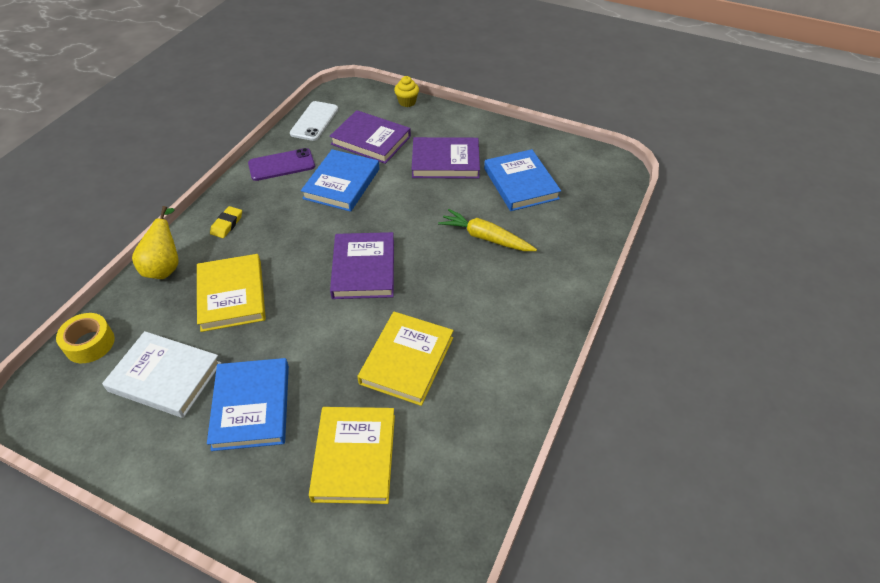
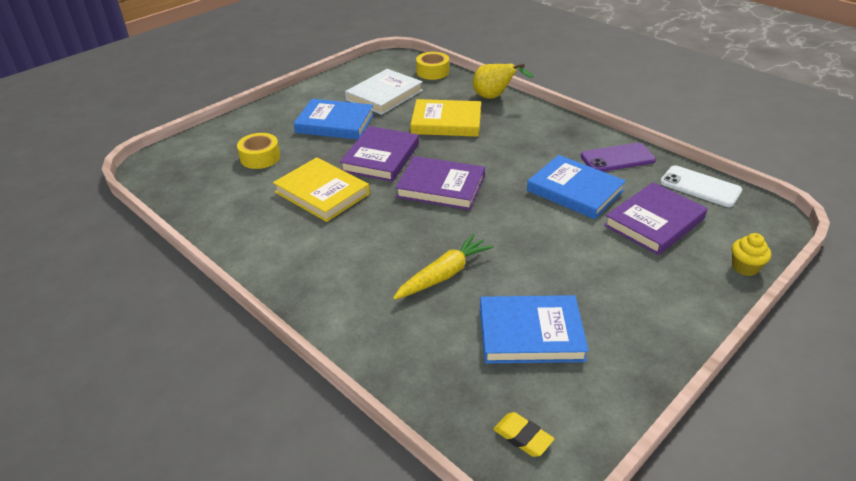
camera: 110 degrees right, 10 degrees down
(227, 224) = (535, 124): yellow eraser -> yellow eraser (522, 437)
(281, 165) = (617, 158): purple phone -> purple phone turned 75 degrees clockwise
(354, 457) = (260, 157): yellow book -> yellow tape
(445, 161) = (596, 274): purple book -> purple book (381, 157)

